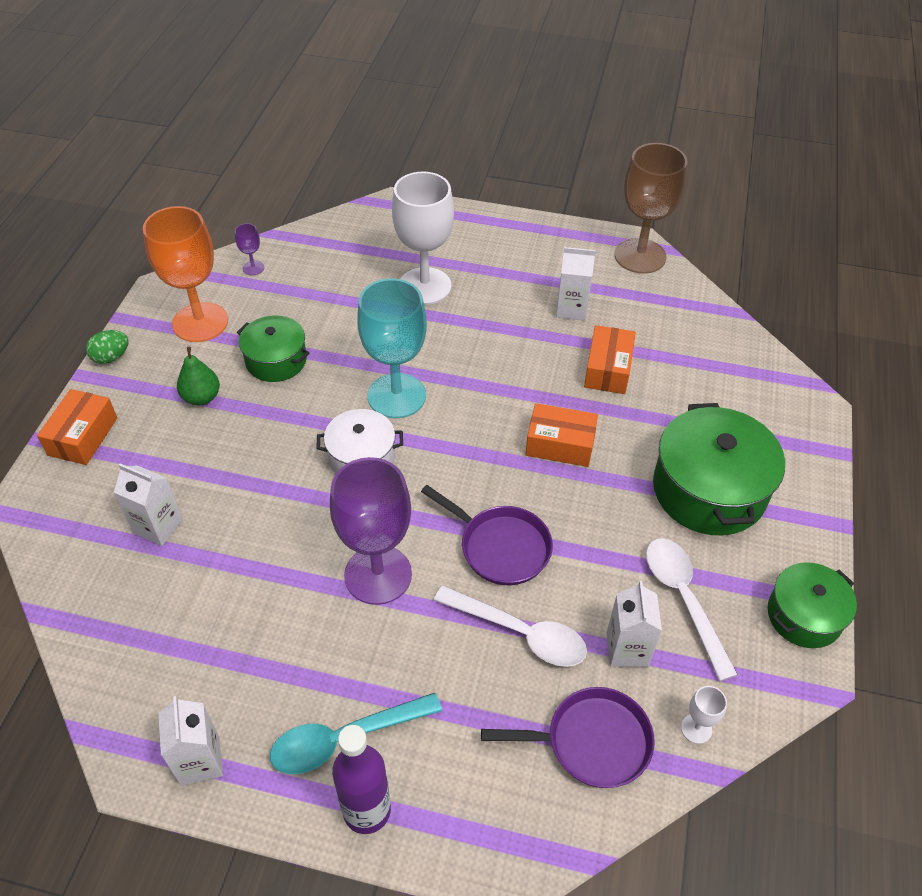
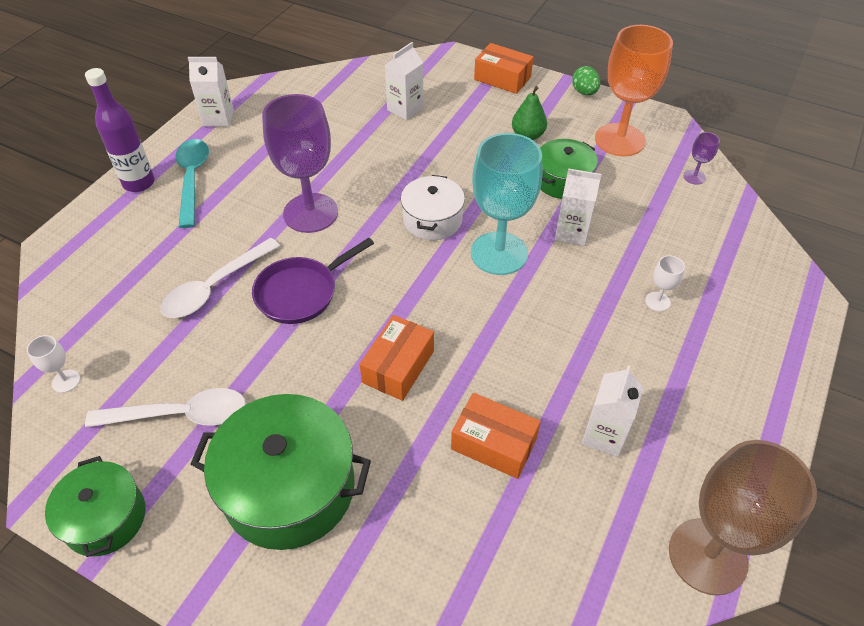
camera: 105 degrees right, 0 degrees up
(425, 286) = (657, 301): white goblet -> white goblet, size x0.41
(591, 742) = (103, 308): purple pan -> none
(627, 649) = (160, 355): white carton -> white carton (571, 232)

